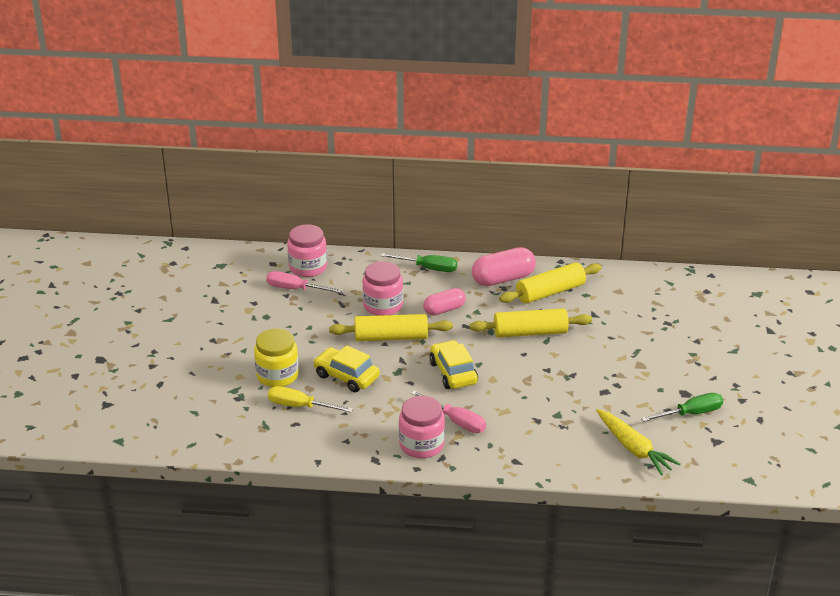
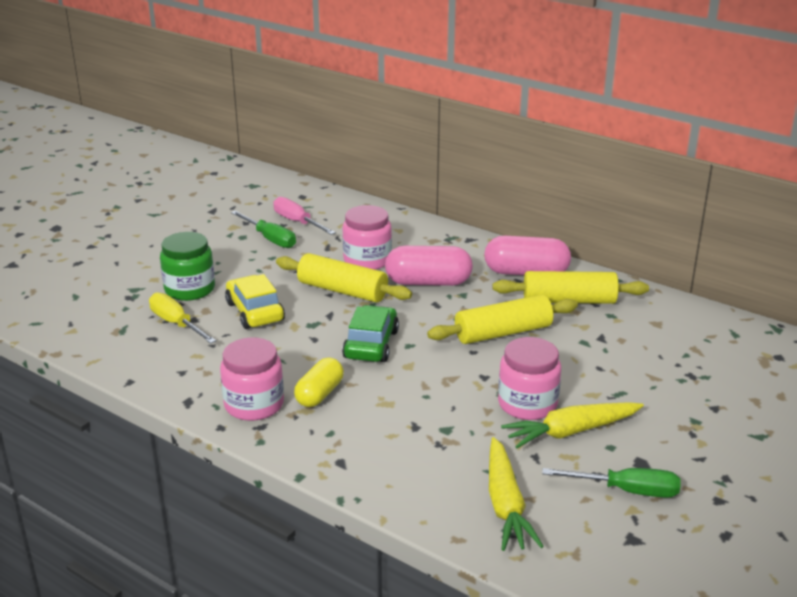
camera: 30 degrees right, 5 degrees down
(277, 375) = (190, 289): yellow jar -> green jar
(308, 267) = (331, 208): pink jar -> pink jar (527, 404)
(428, 268) = (453, 241): green screwdriver -> green screwdriver (270, 239)
(444, 310) = (428, 282): pink capsule -> pink capsule, size x1.53
(453, 372) = (371, 344): yellow car -> green car
(456, 421) = (319, 394): pink screwdriver -> yellow capsule
(530, 333) = (503, 333): yellow rolling pin -> yellow rolling pin turned 45 degrees counterclockwise
(630, 388) = (571, 432): none -> yellow carrot

